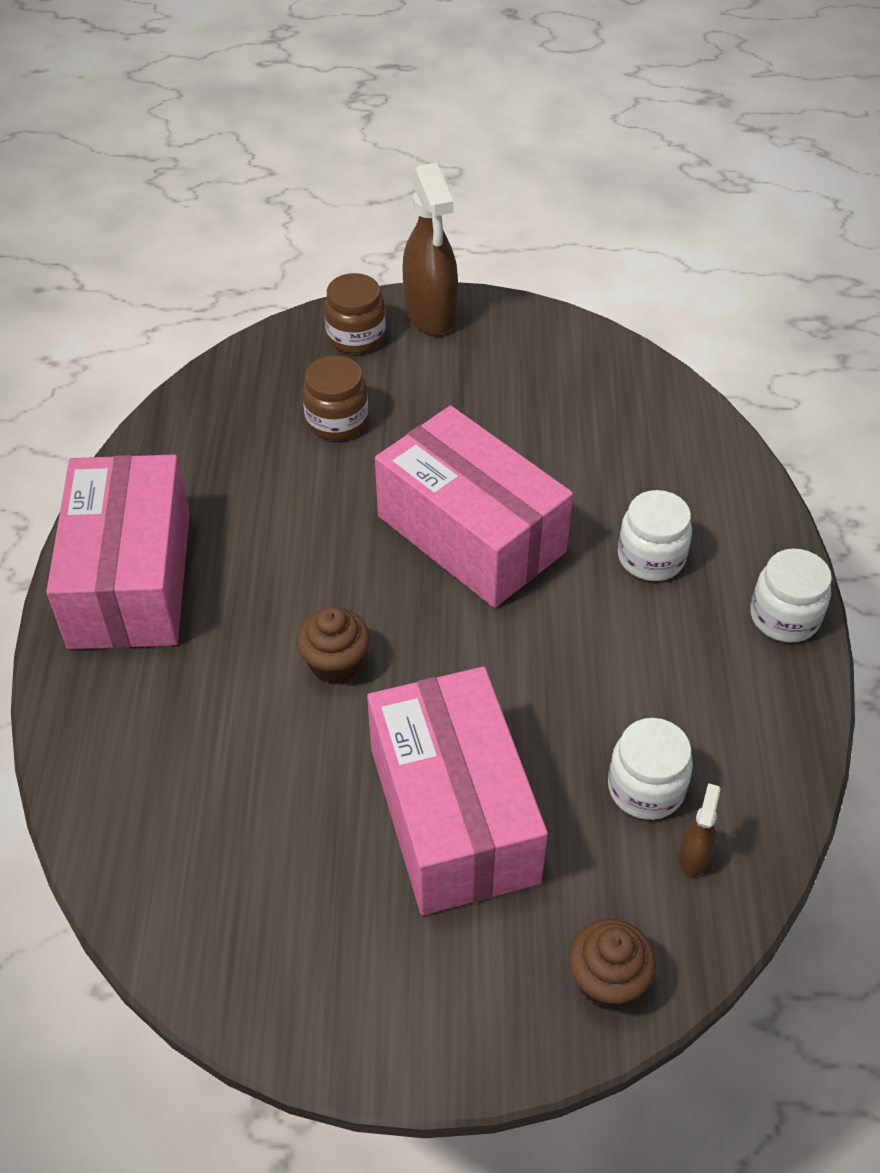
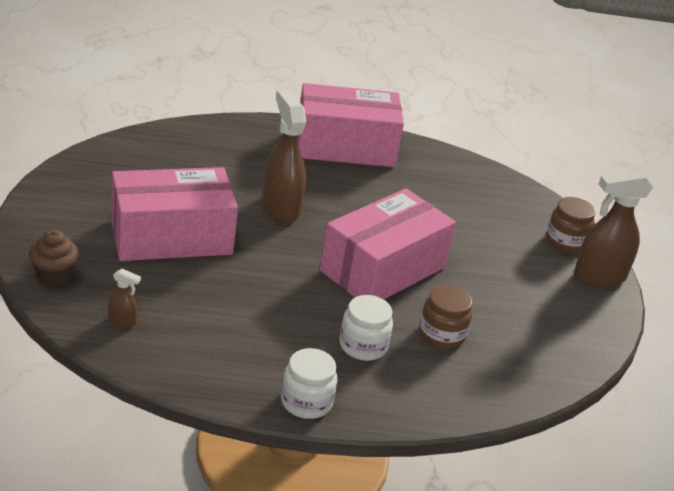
camera: 85 degrees right, 15 degrees down
(335, 663) = (280, 207): brown cupcake -> brown spray bottle
(337, 420) = (481, 226): brown jar -> brown jar (441, 335)
(646, 788) = (174, 311): white jar -> none

